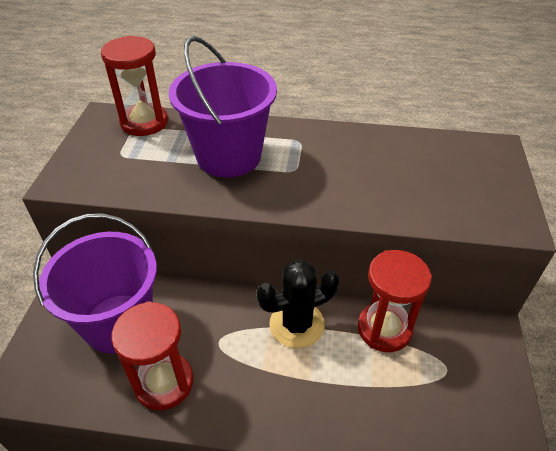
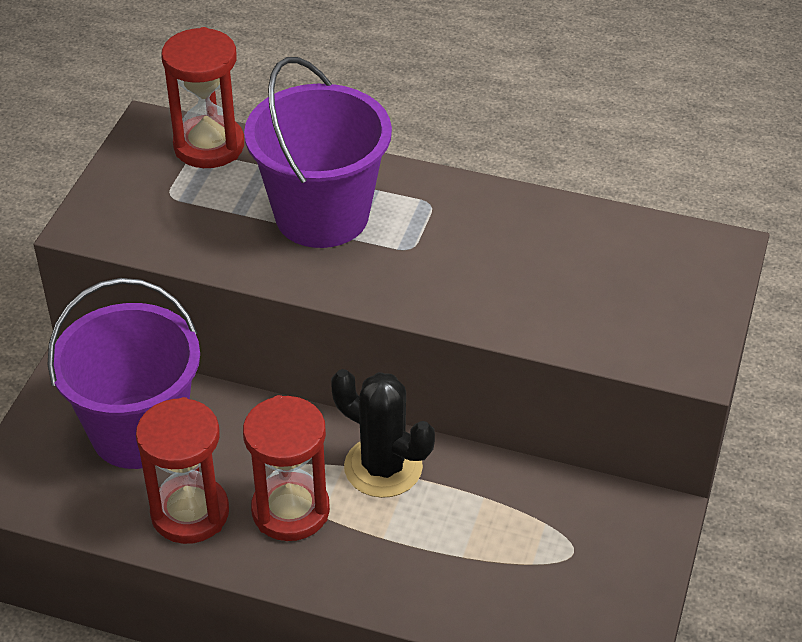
camera: 10 degrees right, 0 degrees up
(297, 324) = (383, 467): black cactus -> black cactus turned 45 degrees clockwise
(384, 329) = (504, 490): red hourglass -> red hourglass (290, 510)

